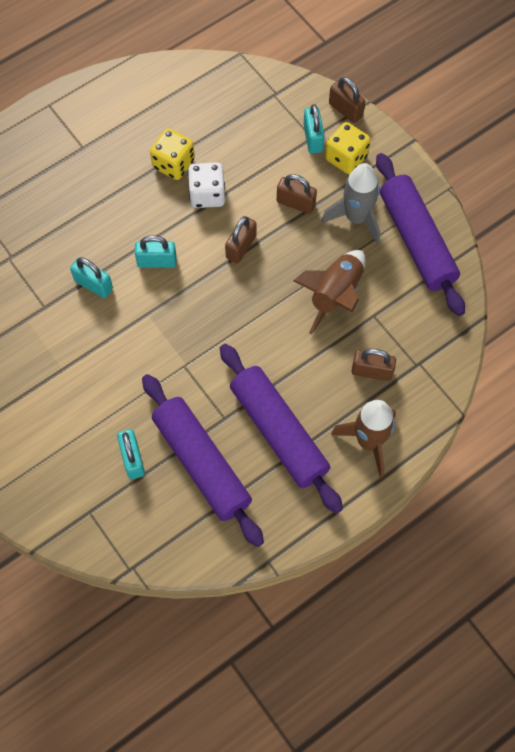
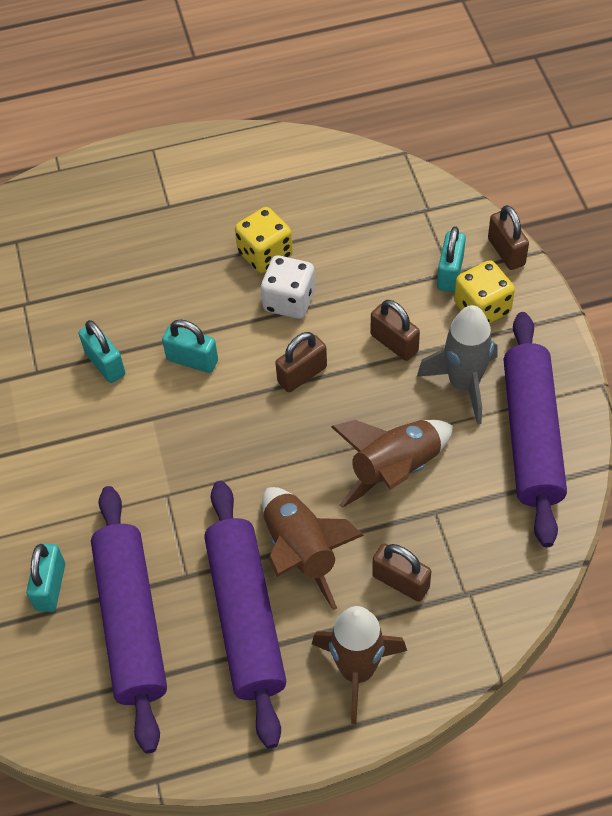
camera: 25 degrees right, 10 degrees down
(296, 374) = (301, 551): none -> brown rocket

